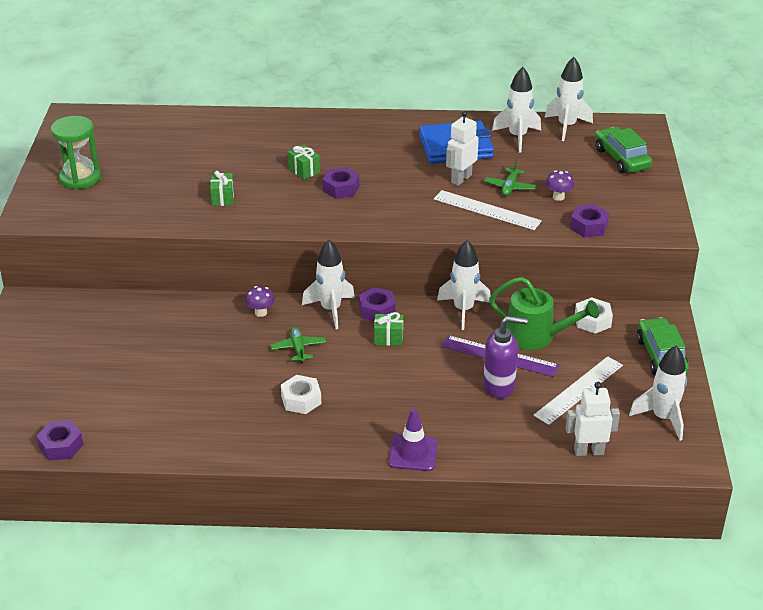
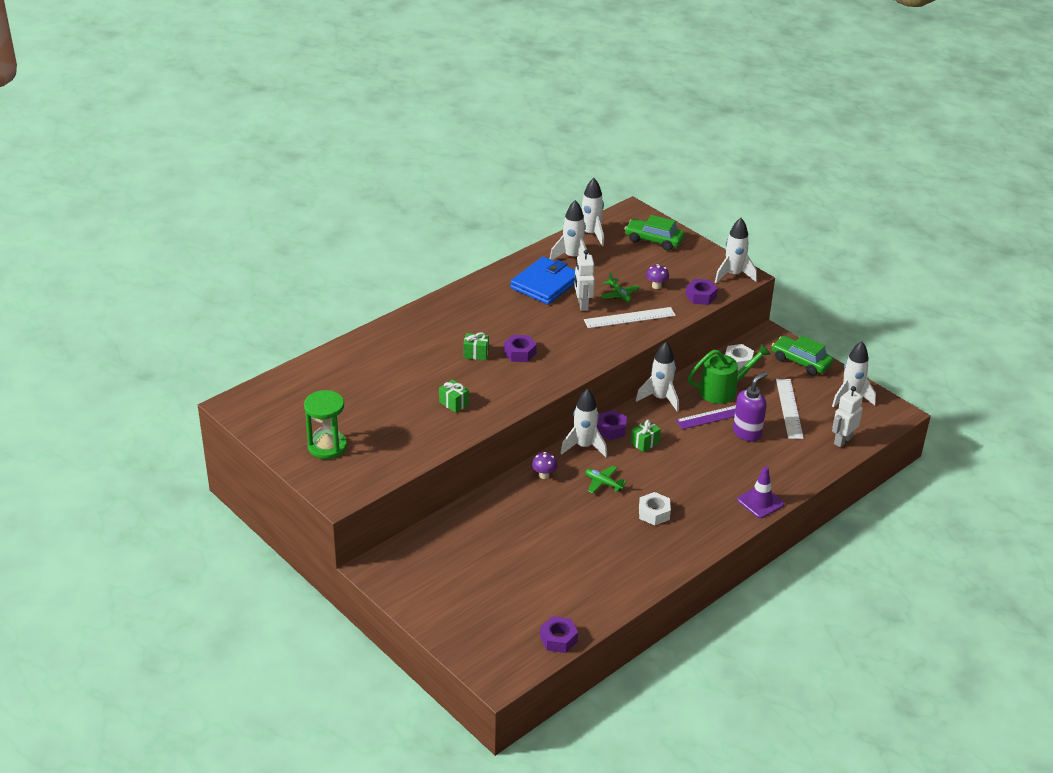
camera: 45 degrees left, 0 degrees up
(655, 225) = (733, 275): none -> white rocket

